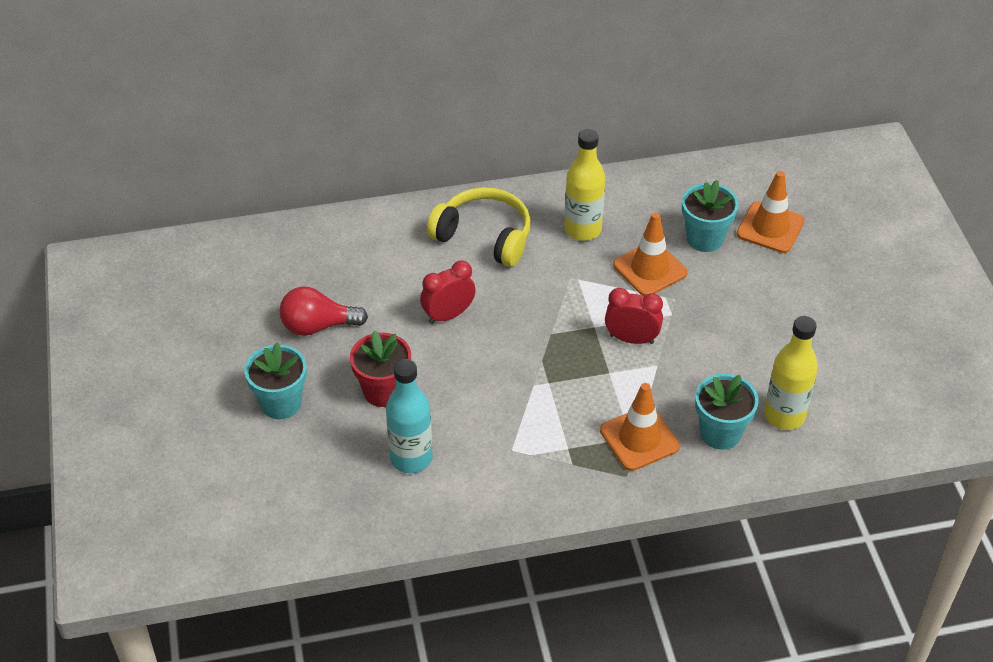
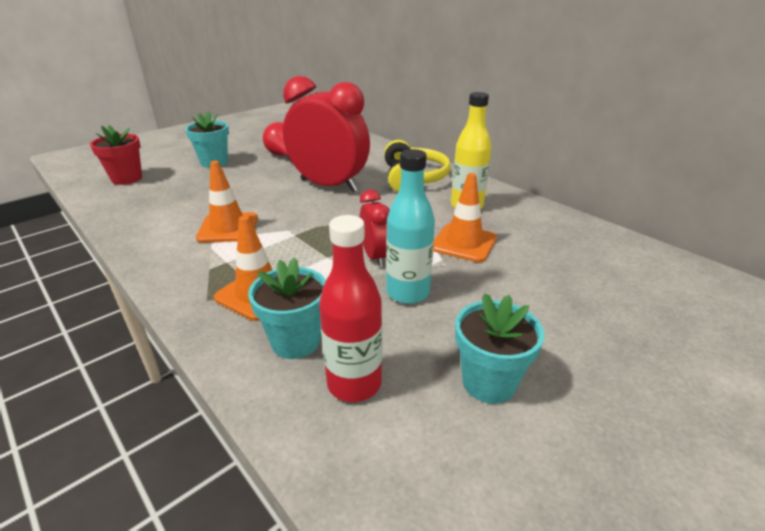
camera: 60 degrees right, 15 degrees down
(383, 391) = (243, 184): red flower pot -> red flower pot (127, 179)
(411, 458) = (185, 207): turquoise bottle -> turquoise bottle (407, 293)
(448, 315) = (329, 185): red clock -> red clock, size x2.02
(705, 238) = (535, 258): turquoise flower pot -> turquoise flower pot (489, 382)
(770, 227) = (604, 290): orange traffic cone -> orange traffic cone (228, 228)
(784, 415) = (354, 383): yellow bottle -> red bottle

